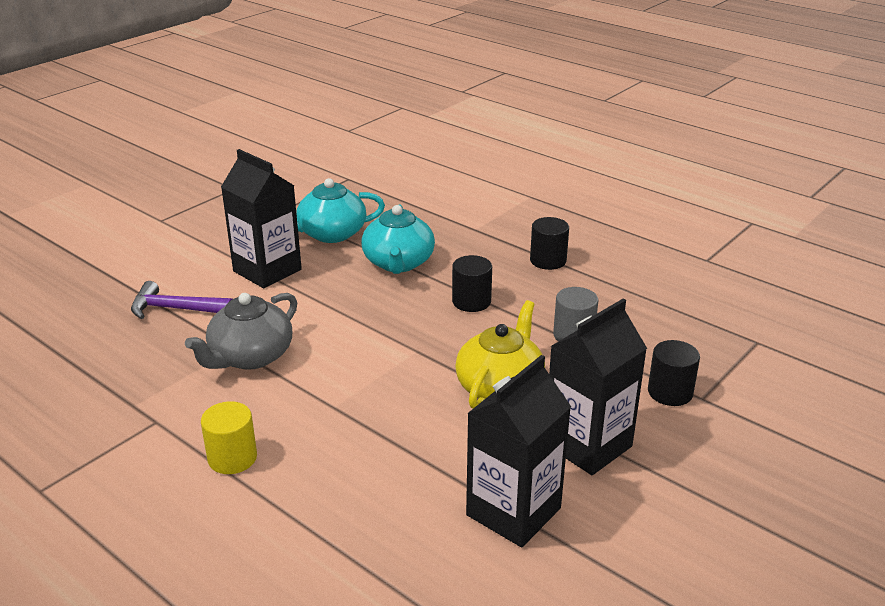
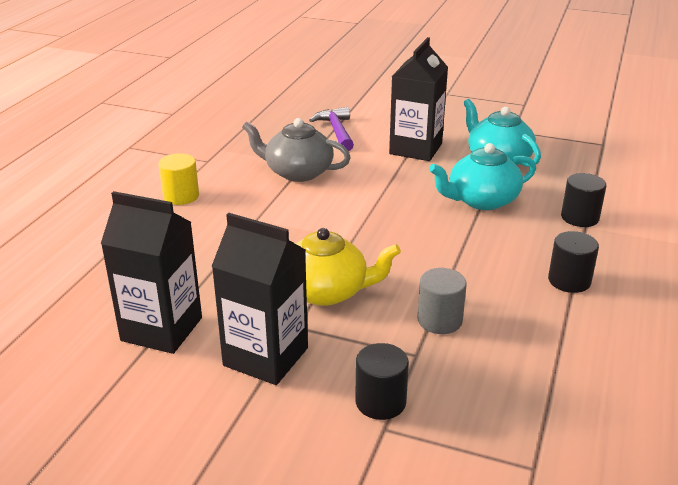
camera: 70 degrees right, 0 degrees up
(471, 301) = (450, 250): black cylinder -> black cylinder (580, 217)

